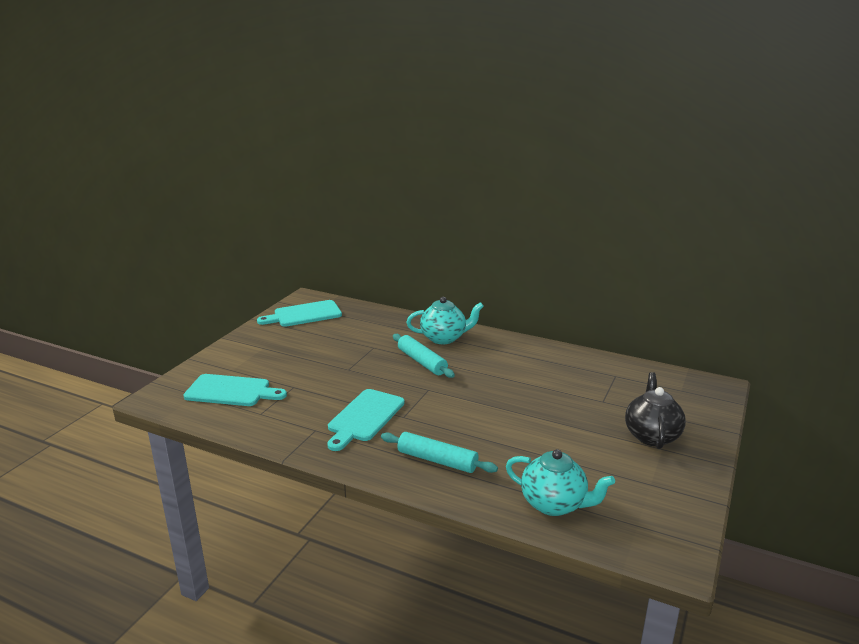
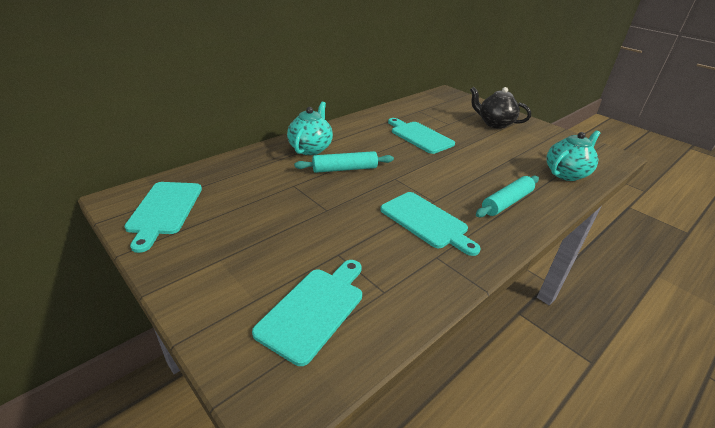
camera: 70 degrees left, 10 degrees up
(539, 387) = (419, 136): none -> turquoise cutting board

